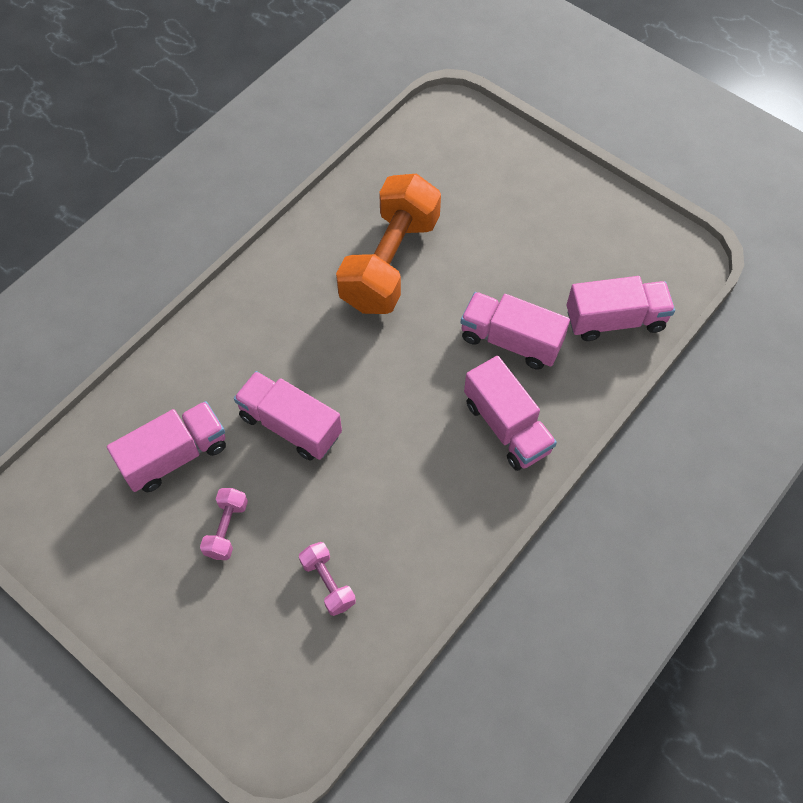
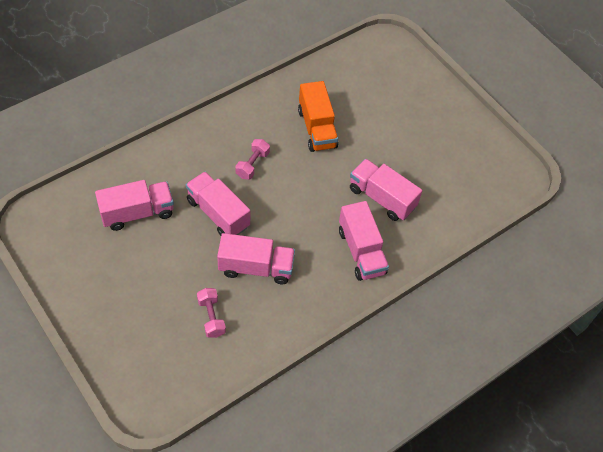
camera: 10 degrees right, 5 degrees down
(226, 529) = (156, 266): pink dumbbell -> pink dumbbell (252, 165)
(390, 262) = (317, 128): orange dumbbell -> orange truck
(615, 320) = (457, 203): pink truck -> pink truck (256, 268)

